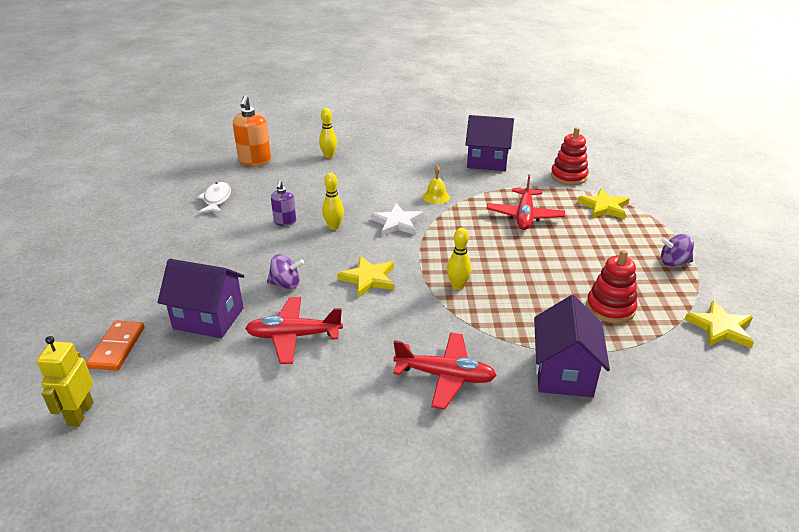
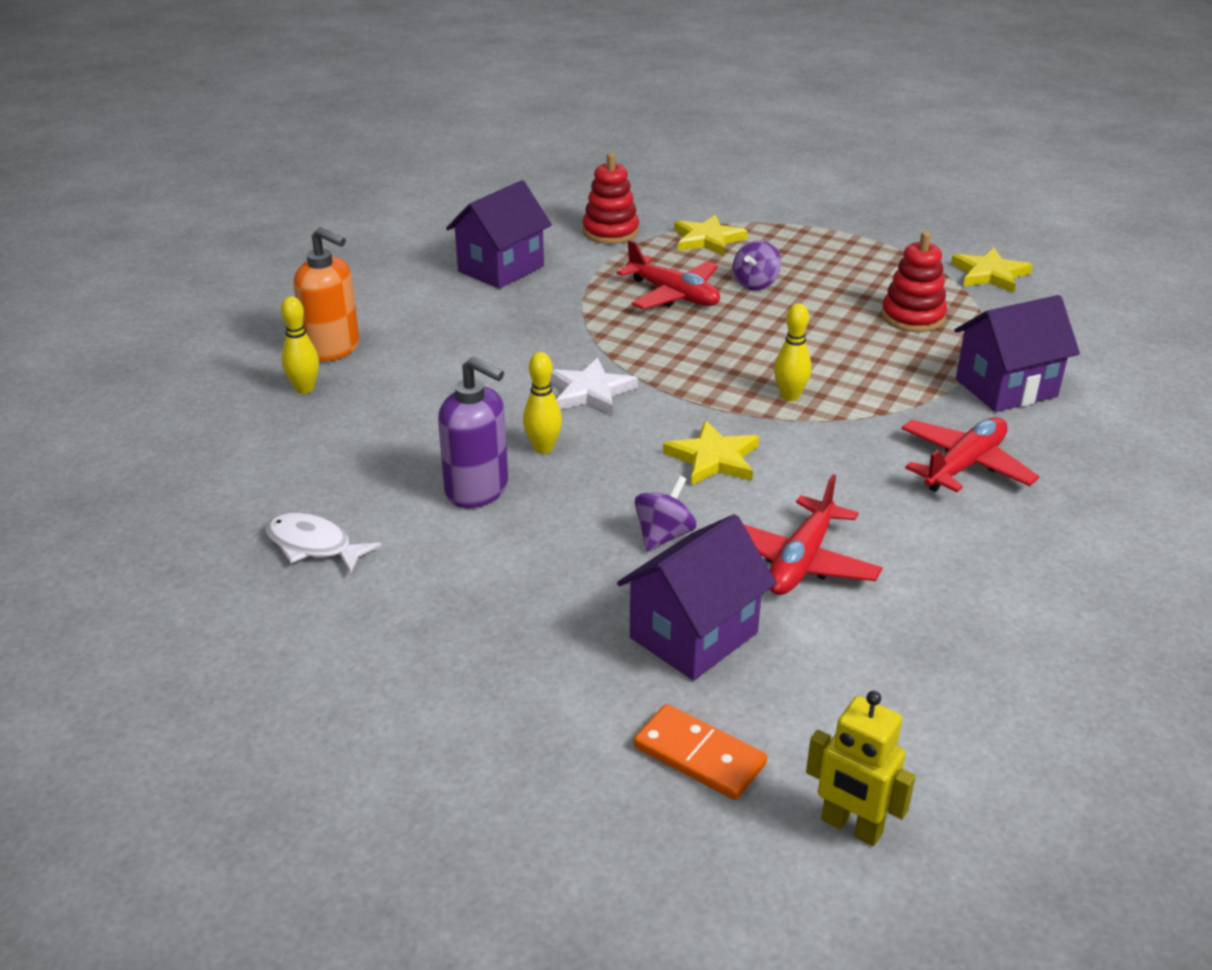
camera: 60 degrees left, 0 degrees up
(255, 161) = (218, 468): orange soap dispenser -> orange soap dispenser (333, 349)
(285, 222) = (477, 490): purple soap dispenser -> purple soap dispenser, size x1.68
(436, 197) = (552, 339): yellow bell -> none
(563, 373) = (1006, 388): purple house -> purple house turned 60 degrees counterclockwise
(673, 262) = (858, 249): purple spinning top -> purple spinning top (755, 284)

